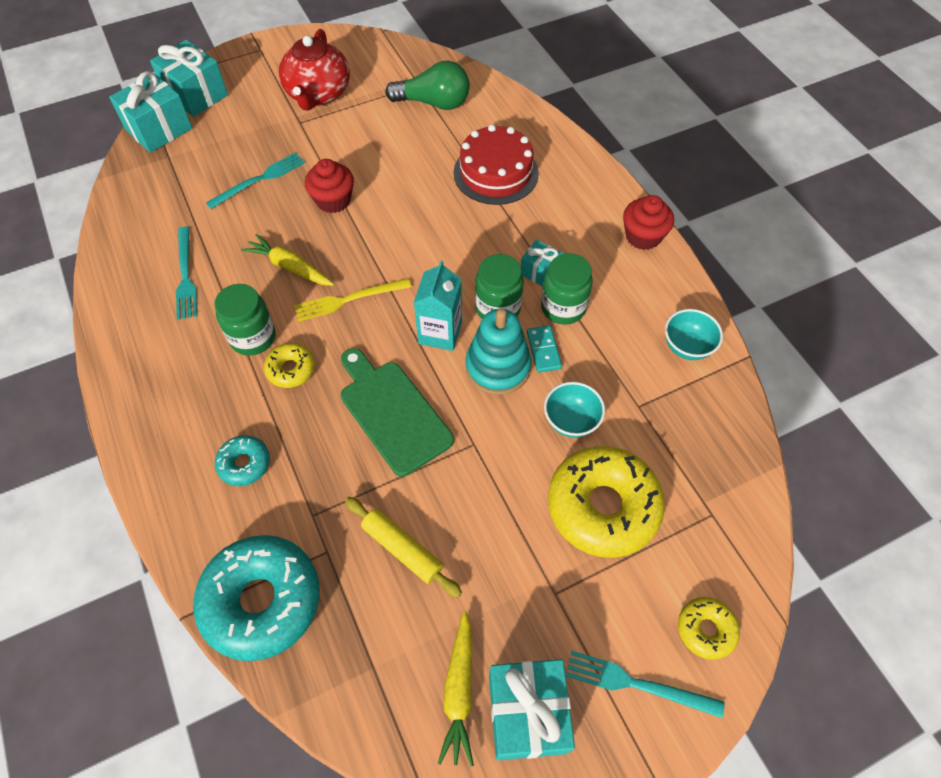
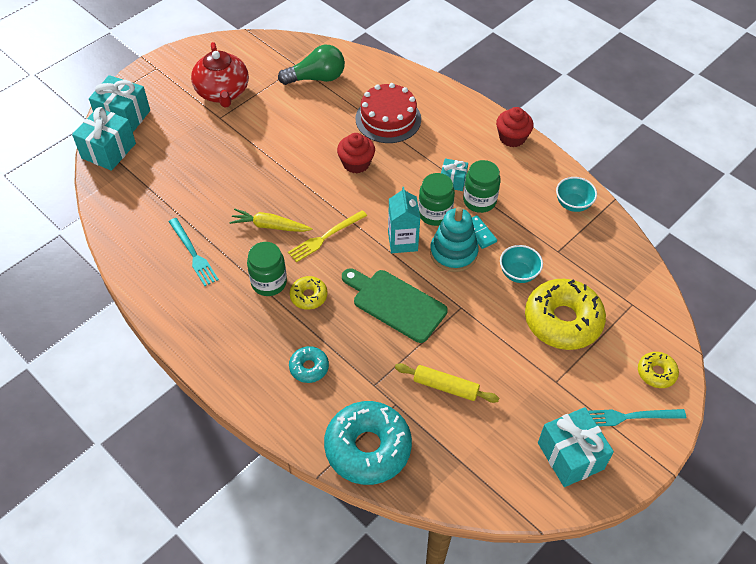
camera: 20 degrees left, 5 degrees down
(259, 180) = (211, 169): turquoise fork -> none
(333, 200) = (277, 169): red cupcake -> red cupcake (356, 163)
(459, 691) = (523, 457): yellow carrot -> none

